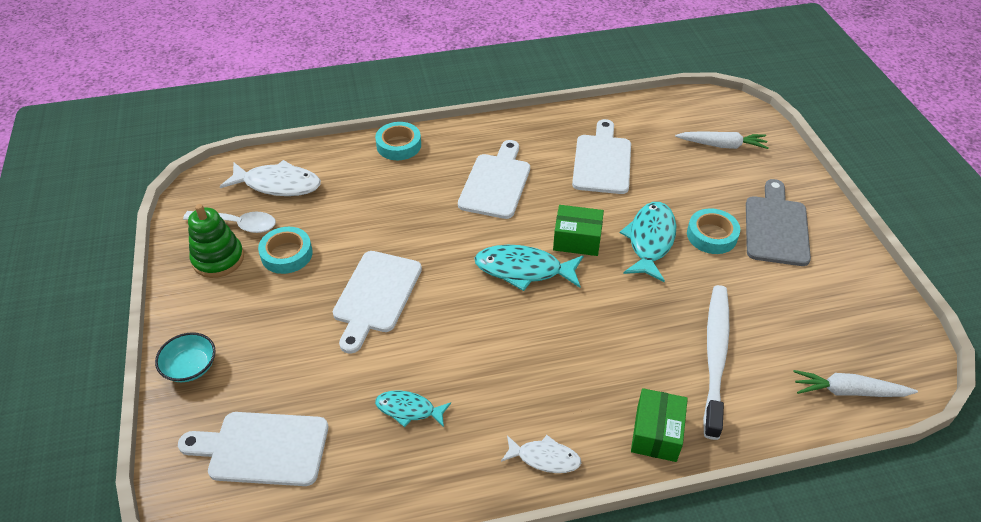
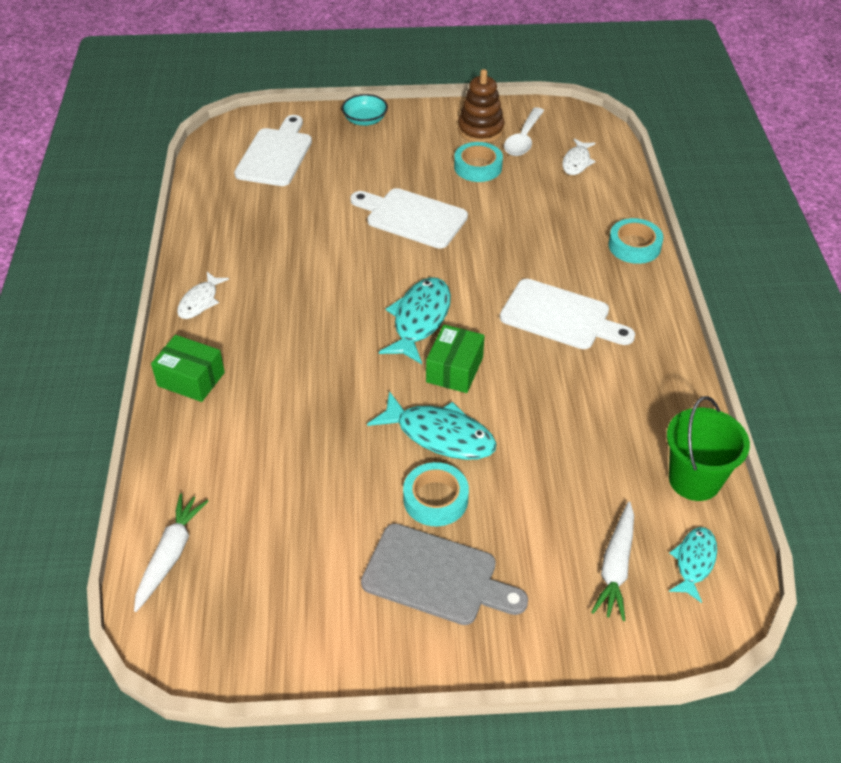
camera: 100 degrees right, 0 degrees up
(218, 259) = (480, 130): green stacking toy -> brown stacking toy
(278, 184) = (577, 162): white fish -> white fish, size x0.60
(409, 409) = (280, 228): turquoise fish -> turquoise fish (694, 562)
(602, 161) = (591, 420): white cutting board -> none
(635, 114) = (694, 479): none -> green bucket
(715, 356) = (259, 449): white toothbrush -> none

